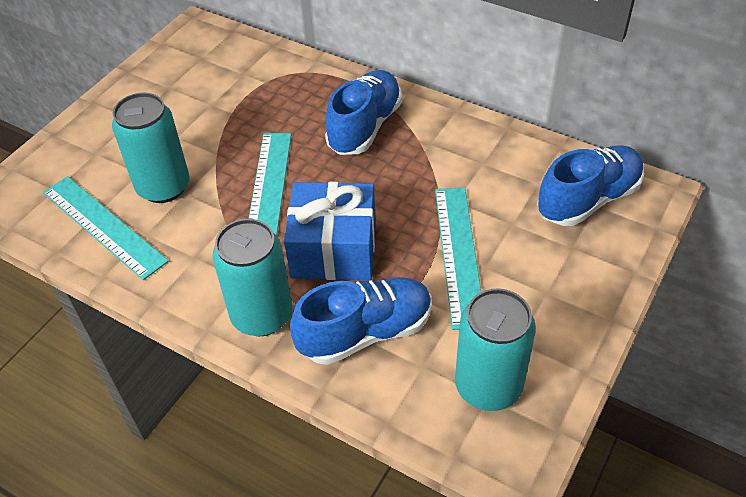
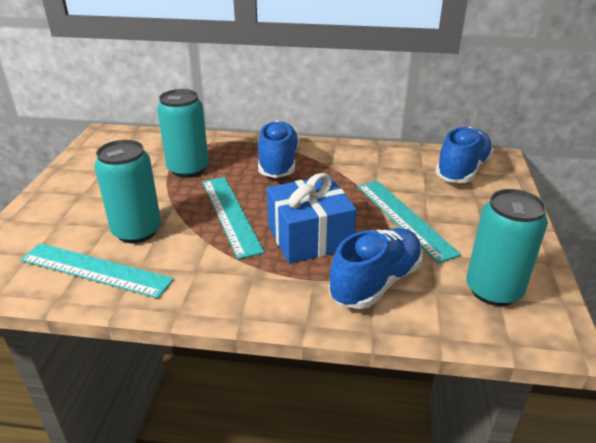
camera: 25 degrees left, 15 degrees down
(262, 315) = (283, 294): turquoise can -> turquoise can (188, 169)

